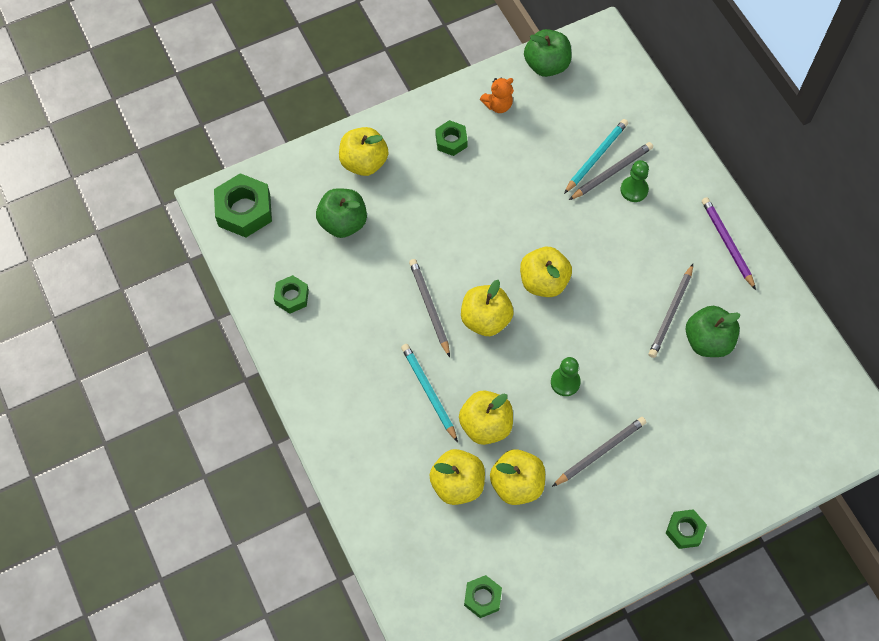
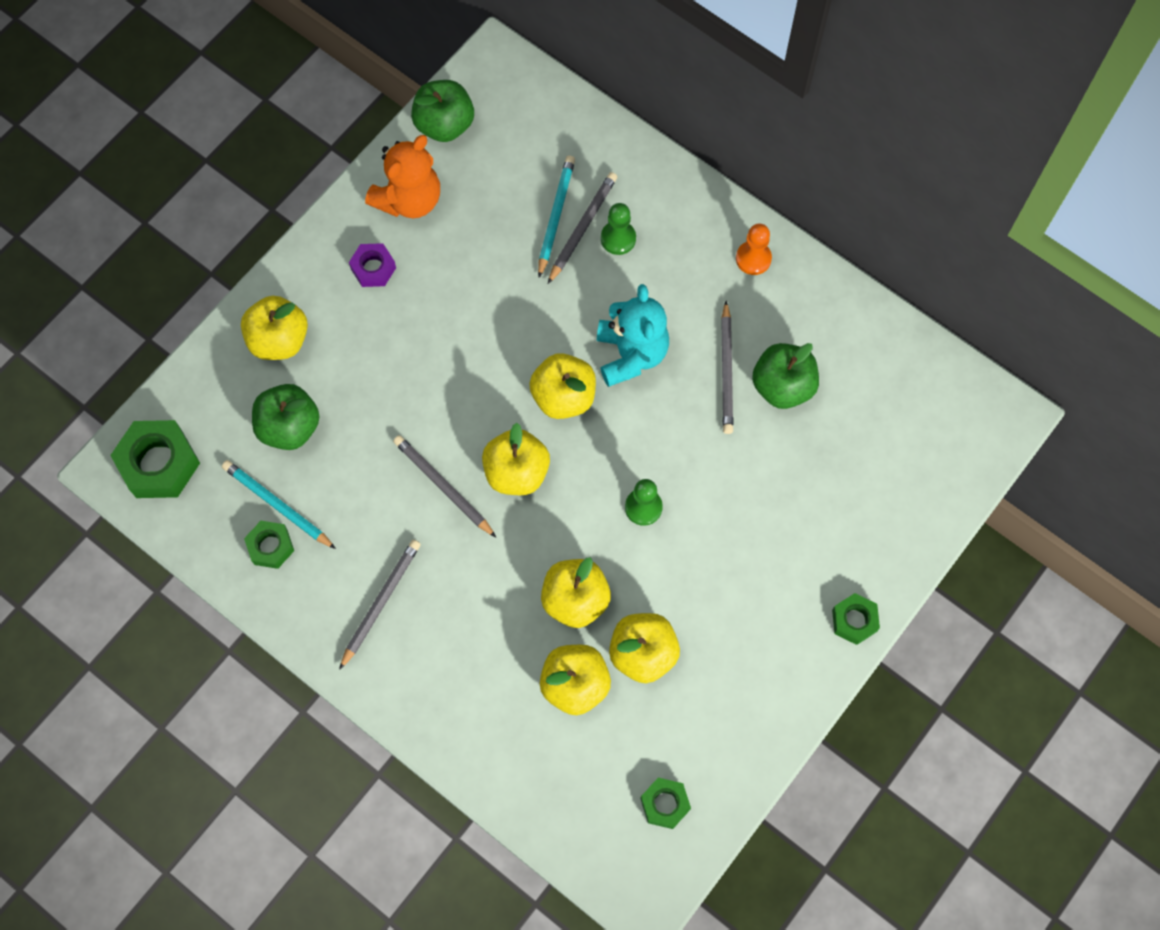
camera: 25 degrees left, 5 degrees up
(429, 392) = (490, 590): turquoise pencil -> turquoise pencil (277, 505)
(451, 141) = (373, 268): green nut -> purple nut
(498, 105) = (409, 199): orange teddy bear -> orange teddy bear, size x1.73
(600, 452) = (720, 572): grey pencil -> grey pencil (381, 603)
(606, 273) = (631, 354): none -> turquoise teddy bear
(727, 243) = (753, 258): purple pencil -> orange pawn

